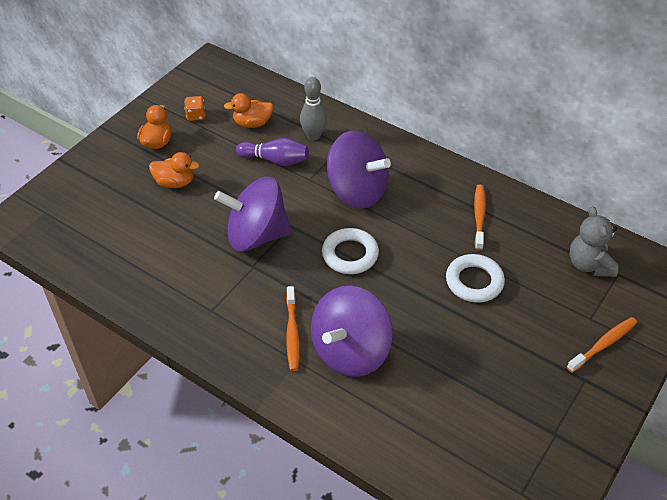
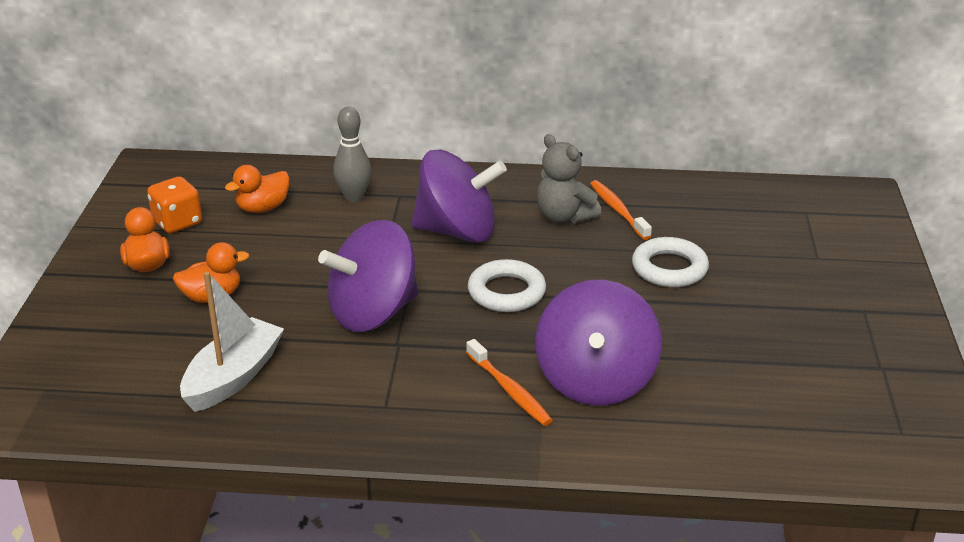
camera: 30 degrees left, 15 degrees down
(145, 249) = (233, 377): none -> white boat
(196, 115) = (177, 222): orange dice -> orange dice, size x1.51
(275, 160) = (327, 234): purple bowling pin -> none
(589, 265) = (771, 214): grey teddy bear -> grey teddy bear (564, 216)
(603, 344) = (850, 274): orange toothbrush -> none

